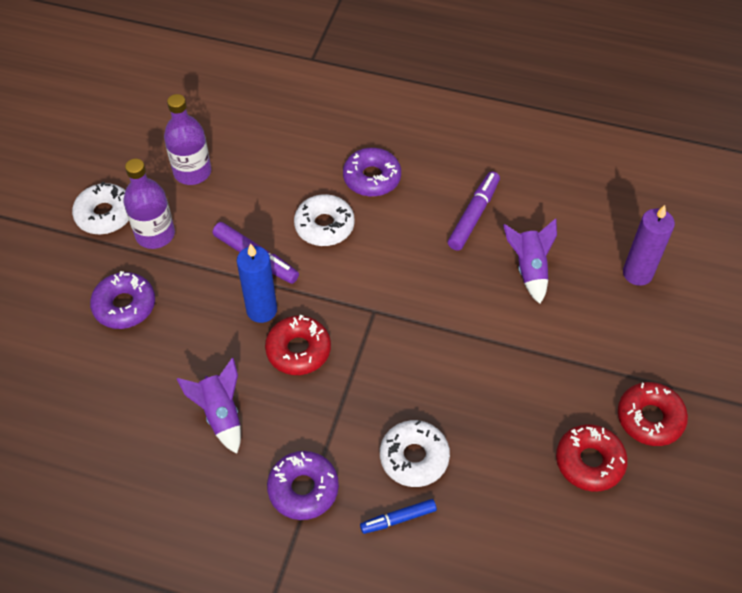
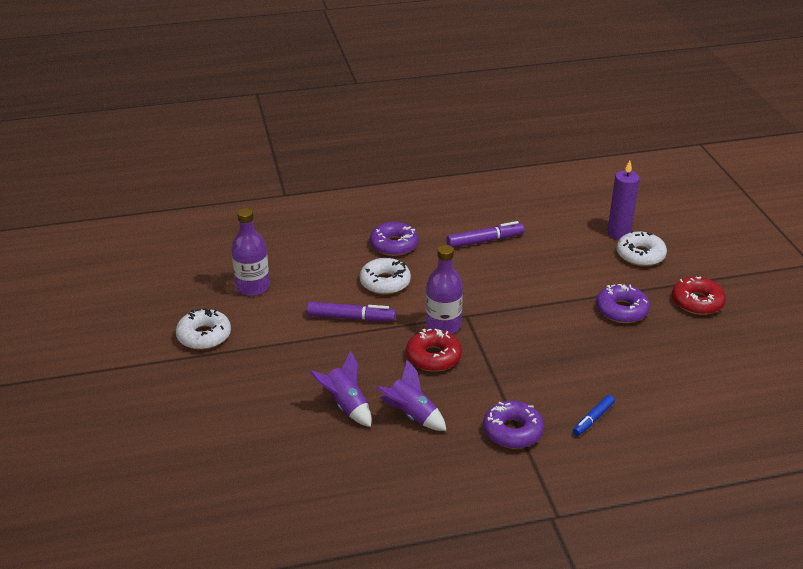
camera: 30 degrees left, 20 degrees down
(124, 305) = (273, 383): purple donut -> purple donut (621, 310)
(155, 234) = (258, 333): purple bottle -> purple bottle (443, 326)
(261, 310) = (384, 345): blue candle -> none
(414, 457) = (571, 382): white donut -> white donut (640, 255)
(474, 215) = (485, 241): purple marker -> purple marker turned 75 degrees clockwise
(529, 269) = (549, 255): purple rocket -> purple rocket (346, 406)
(589, 462) = (683, 338): red donut -> none

